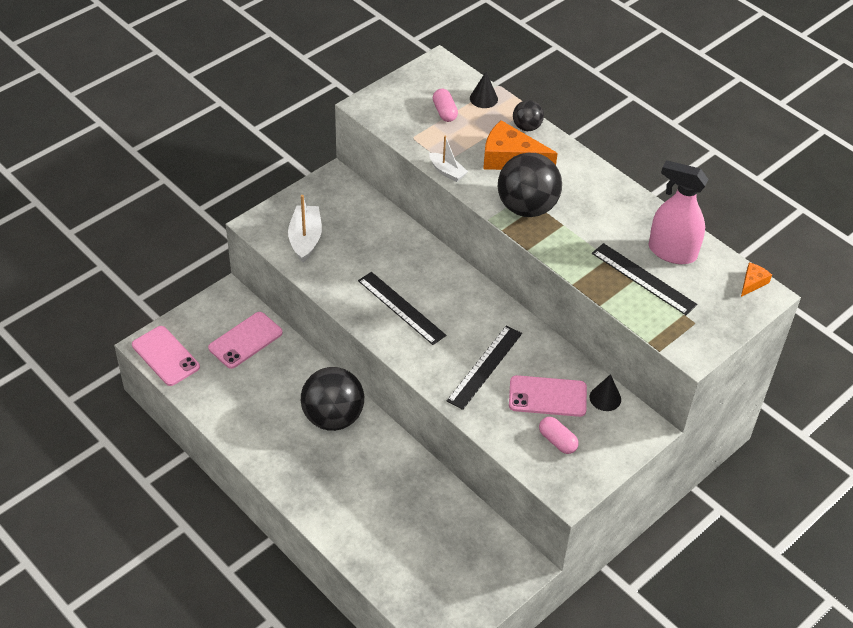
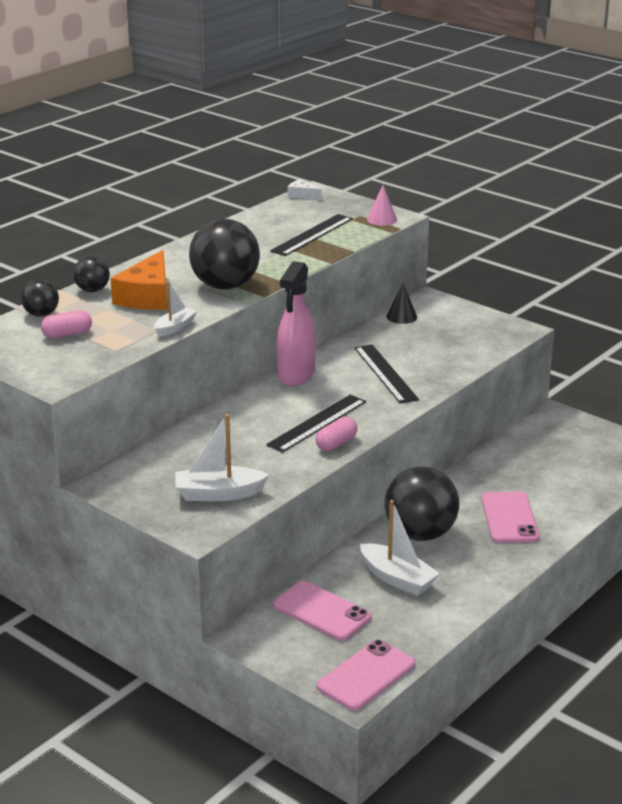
camera: 95 degrees left, 20 degrees down
(275, 392) = (397, 579): none -> white boat
(483, 98) = (41, 314): black cone -> black ball
(484, 366) = (385, 373): black ruler -> black ruler turned 45 degrees clockwise
(547, 396) = (411, 342): pink phone -> pink phone (509, 518)
(557, 441) = (463, 336): pink capsule -> pink capsule (336, 444)
(672, 252) = (272, 224): pink spray bottle -> pink spray bottle (296, 375)
(684, 339) = (382, 219): none -> pink cone
(752, 283) = (302, 195): orange cheese -> white cheese

